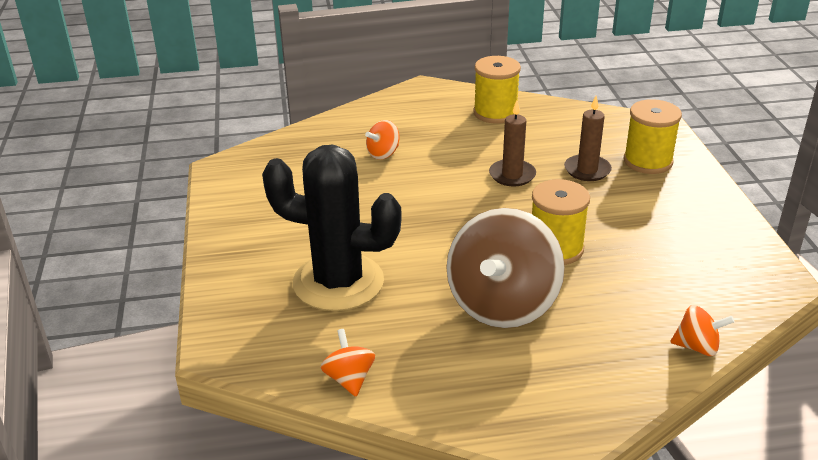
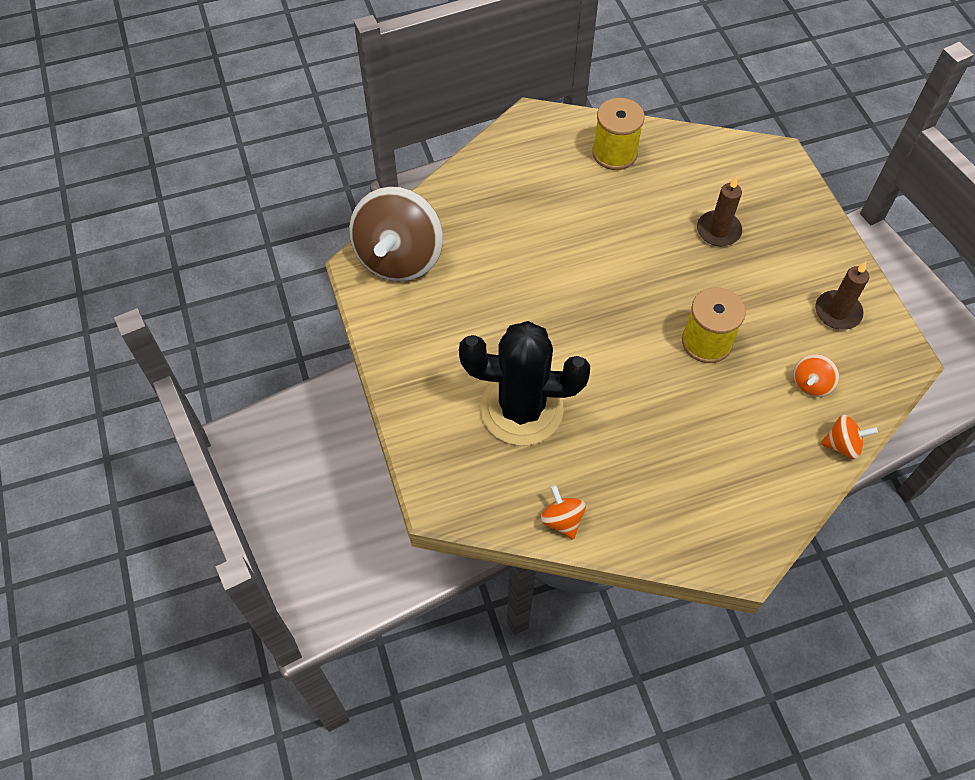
camera: 10 degrees left, 25 degrees up
(383, 154) = (517, 228): orange spinning top -> orange spinning top (811, 384)
(502, 305) = (672, 418): brown spinning top -> brown spinning top (399, 258)
(512, 175) = (649, 246): brown candle -> brown candle (837, 312)
(647, 161) = (773, 211): yellow spool -> none

